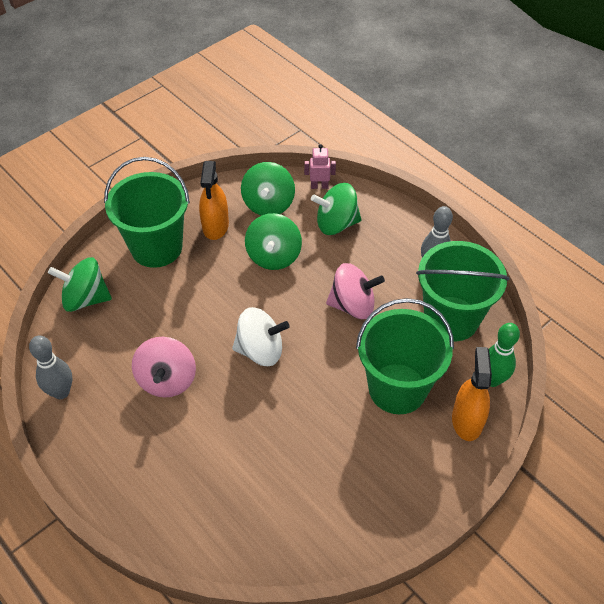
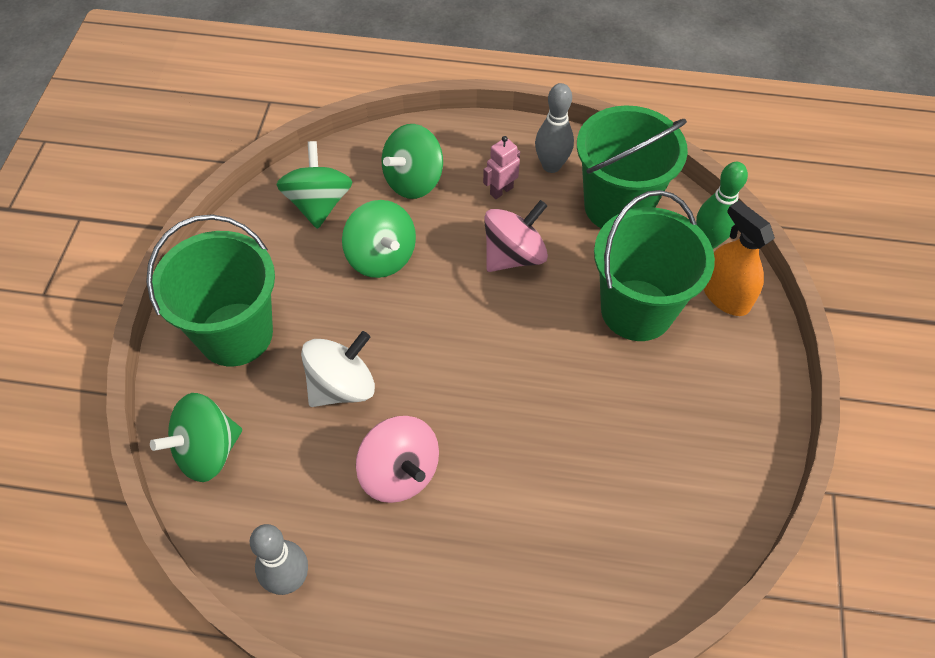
camera: 40 degrees left, 5 degrees up
(215, 226) = (282, 265): orange spray bottle -> none
(260, 350) = (468, 367): white spinning top -> white spinning top (341, 386)
(268, 204) = (318, 204): green spinning top -> green spinning top turned 150 degrees counterclockwise
(319, 186) = (355, 151): pink robot -> pink robot (501, 190)

